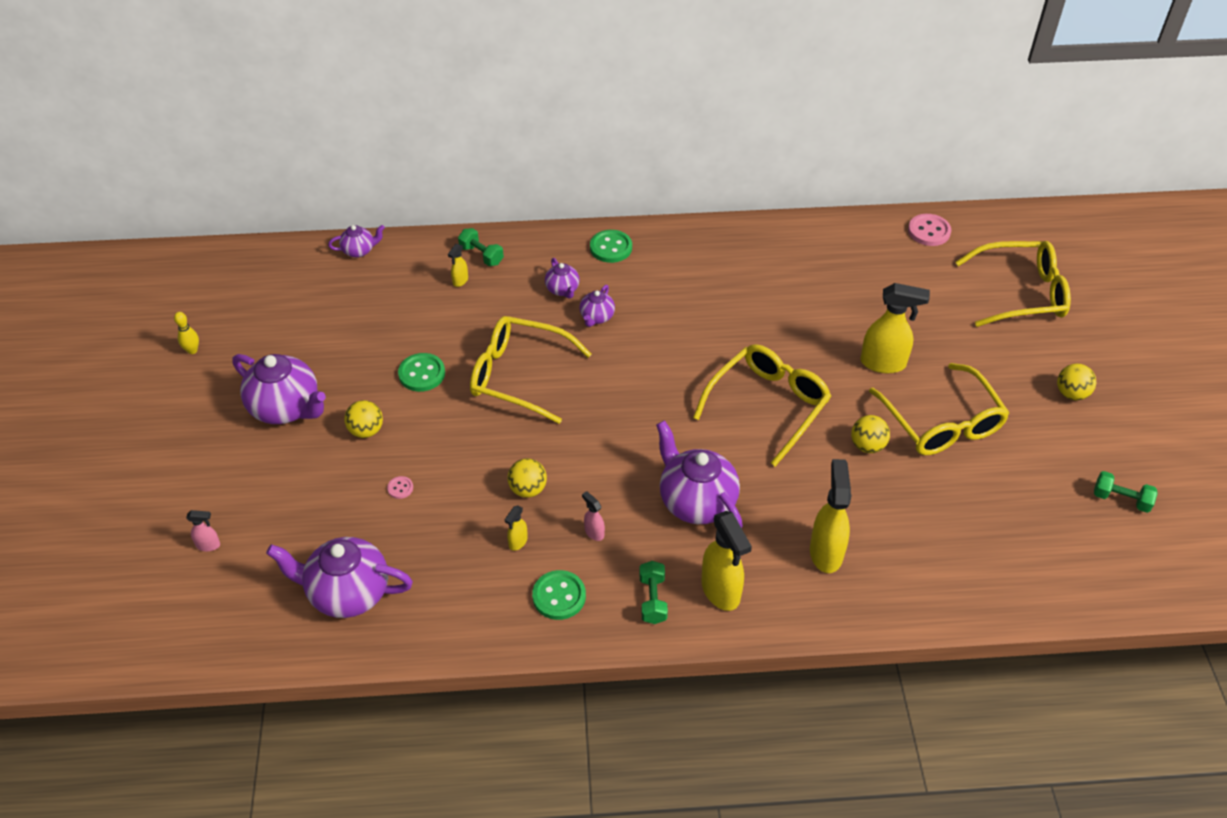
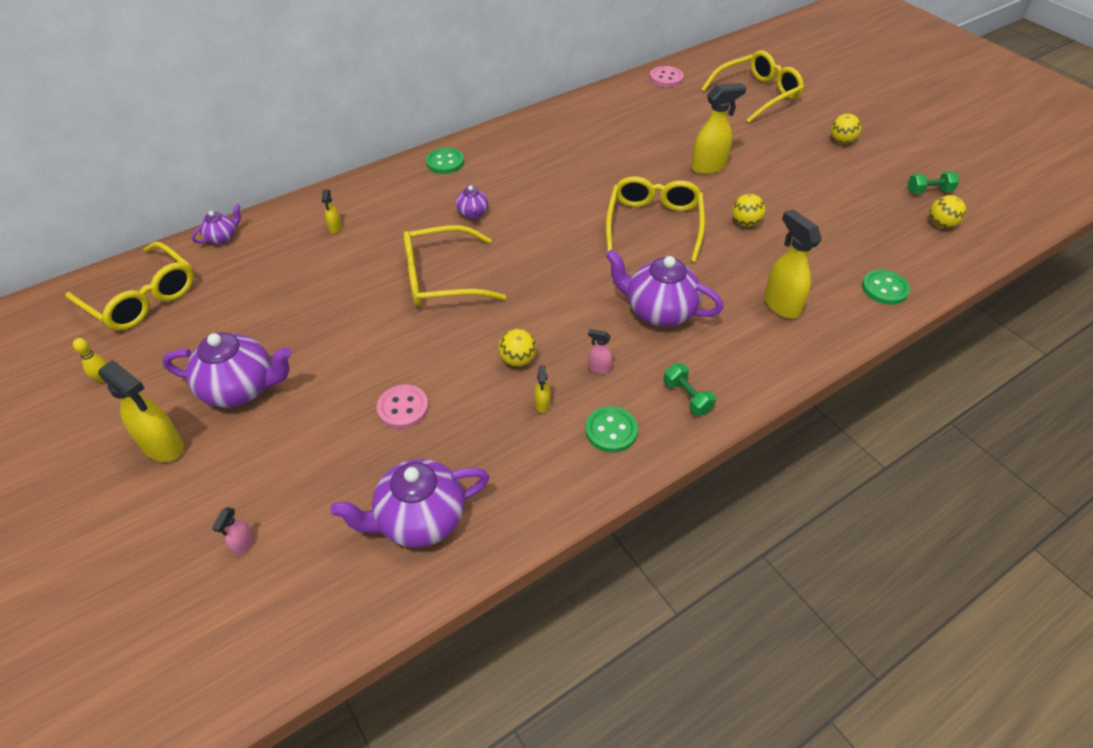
camera: 30 degrees left, 0 degrees up
(209, 545) = (243, 545): pink spray bottle -> pink spray bottle turned 135 degrees clockwise
(366, 431) = (335, 375): yellow ball -> yellow ball (941, 224)
(400, 488) = (403, 408): pink button -> pink button, size x1.95
(422, 374) = (353, 310): green button -> green button (884, 288)
(481, 255) = (339, 203): green dumbbell -> none
(562, 289) = (429, 204): purple teapot -> none
(721, 591) = (732, 367): yellow spray bottle -> yellow spray bottle (164, 447)
(941, 422) = (779, 189): yellow glasses -> yellow glasses (141, 297)

